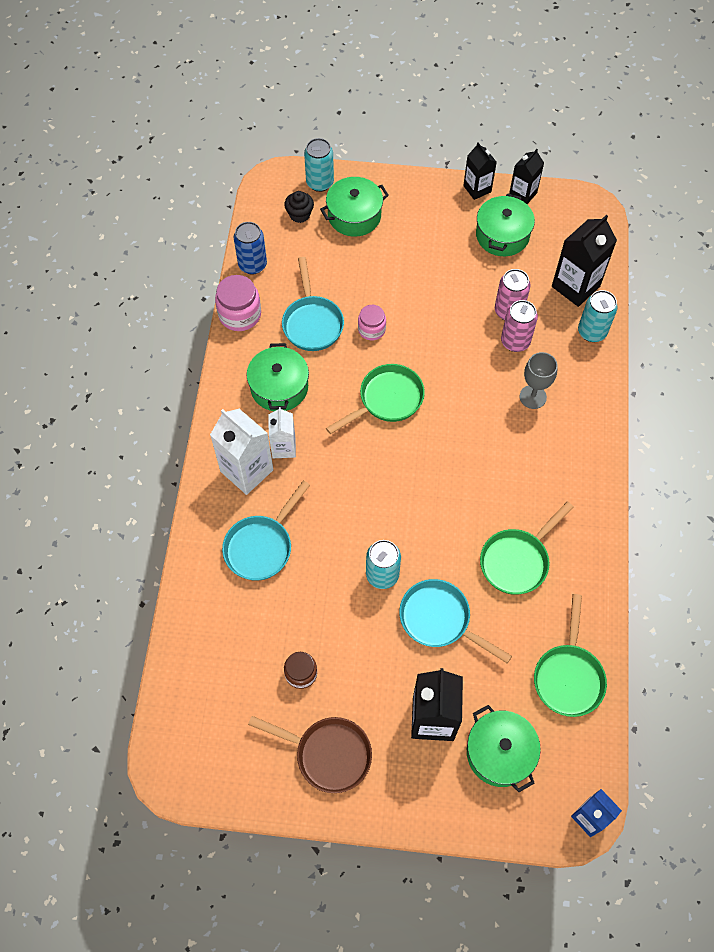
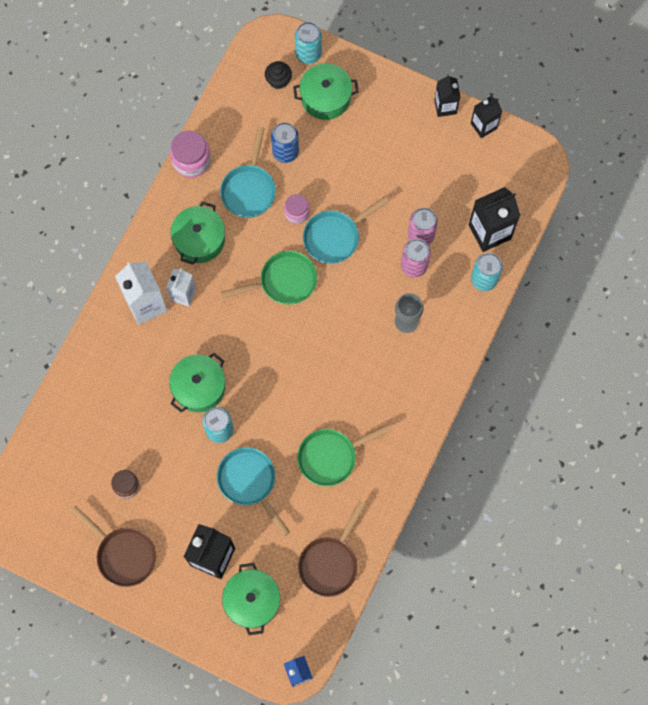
camera: 20 degrees right, 10 degrees up
(252, 265) = (219, 116): blue can -> blue can (285, 152)
(261, 546) = (134, 372): turquoise pan -> turquoise pan (335, 237)
(502, 235) = (447, 160): green pot -> green pot (199, 387)
(568, 676) = (330, 562): green pan -> brown pan

